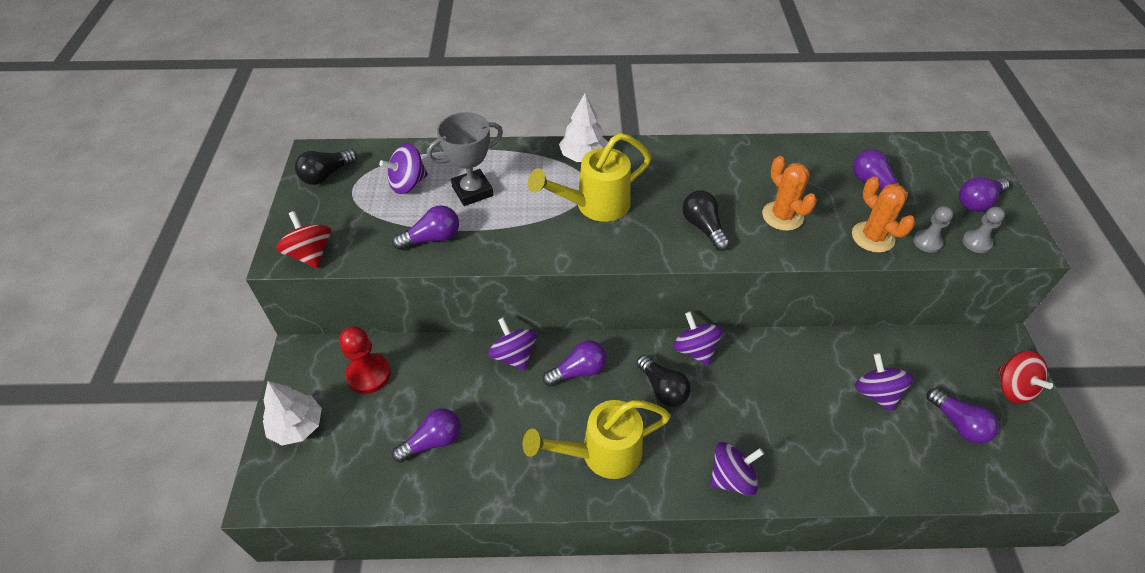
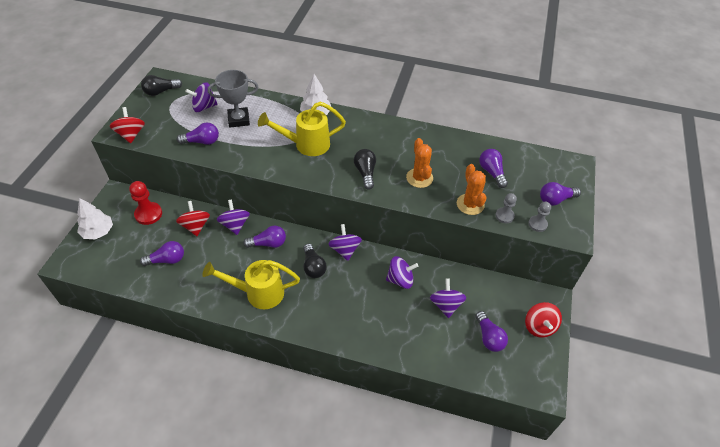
camera: 15 degrees right, 0 degrees up
(453, 374) = (195, 226): none -> red spinning top
(732, 478) = (328, 328): purple spinning top -> purple spinning top (400, 280)

